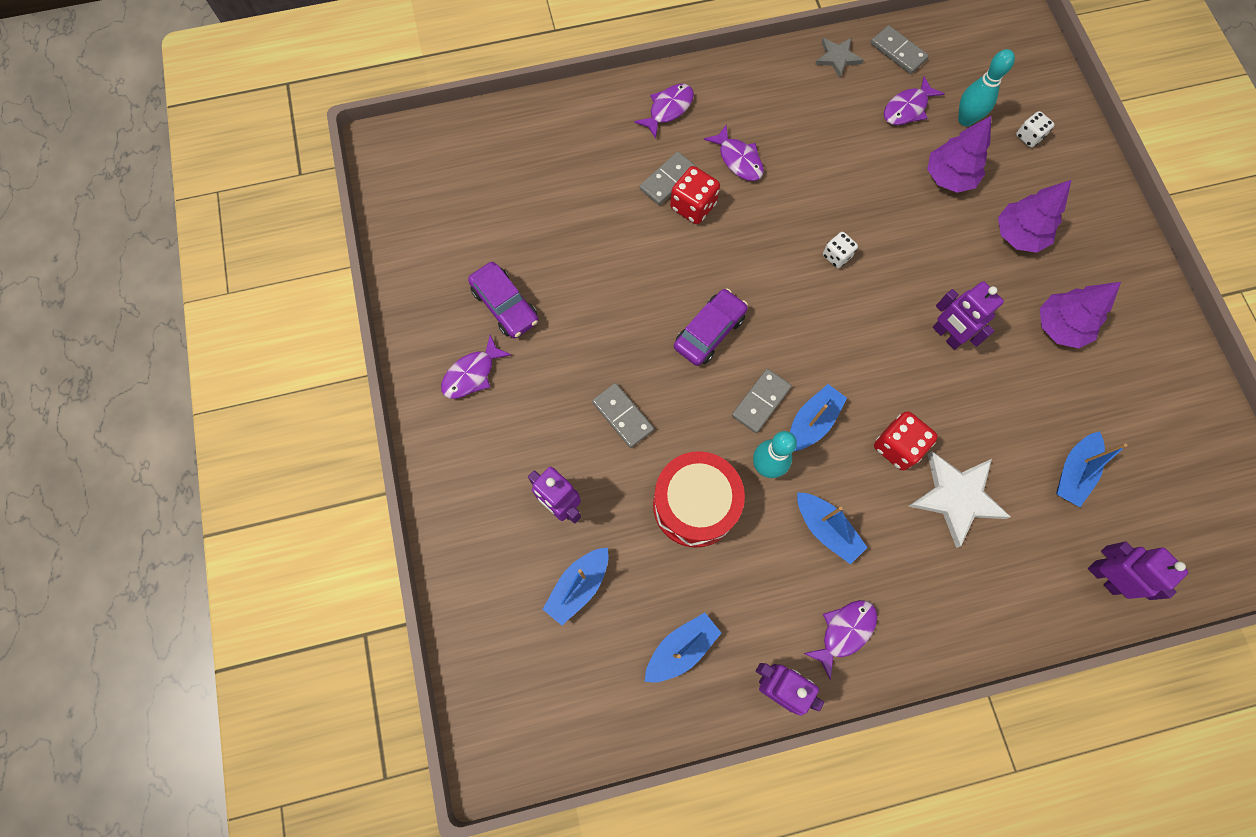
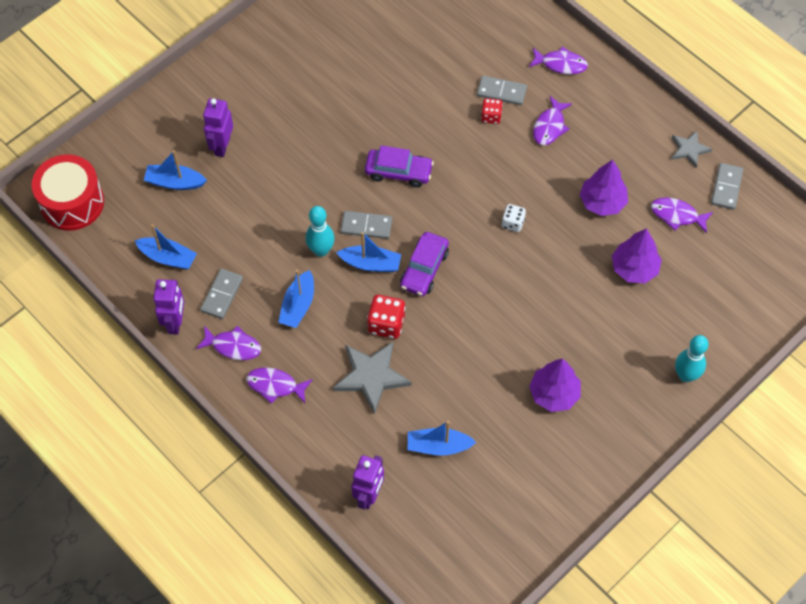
camera: 60 degrees right, 10 degrees down
(472, 374) = (279, 54): purple fish -> purple fish (275, 385)
(505, 305) = (339, 46): purple car -> purple car (424, 269)
(623, 416) = (304, 151): grey domino -> grey domino (222, 295)
(693, 206) = (491, 116): red dice -> red dice, size x0.63
(695, 505) = (268, 221): red drum -> red drum (72, 203)
(946, 335) = (495, 320): purple robot -> none
(956, 497) = (371, 376): white star -> grey star
(965, 119) = (696, 259): turquoise bowling pin -> turquoise bowling pin (686, 375)
(1018, 235) = (616, 336): purple tree -> purple tree (602, 202)
(1029, 137) = (713, 309): white dice -> none

